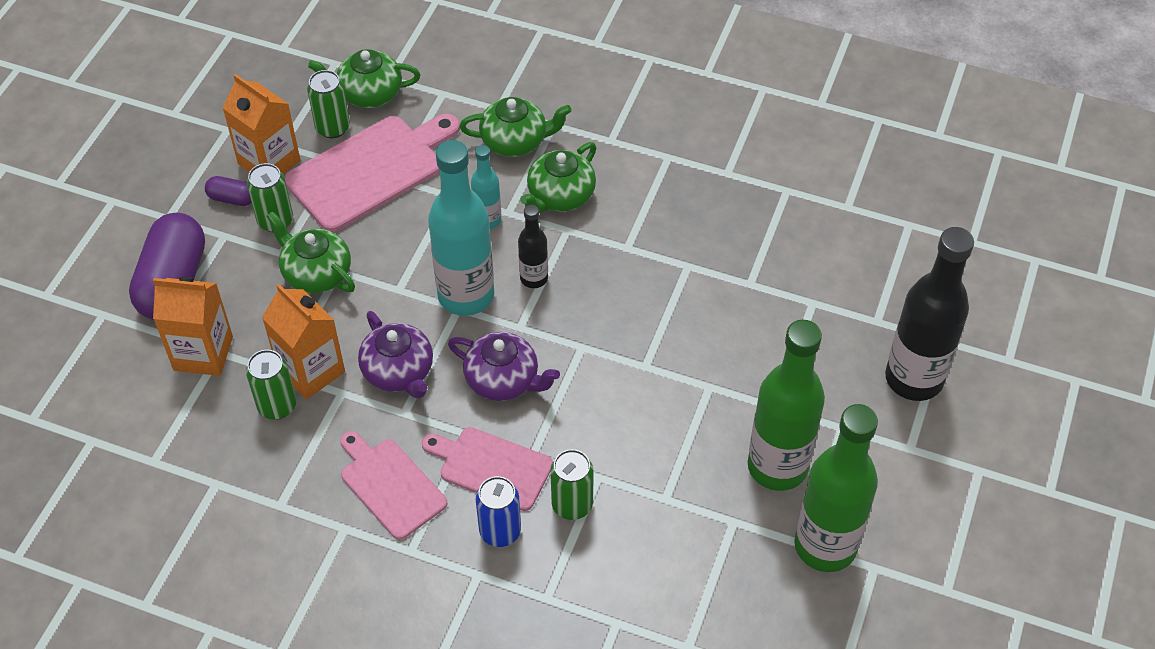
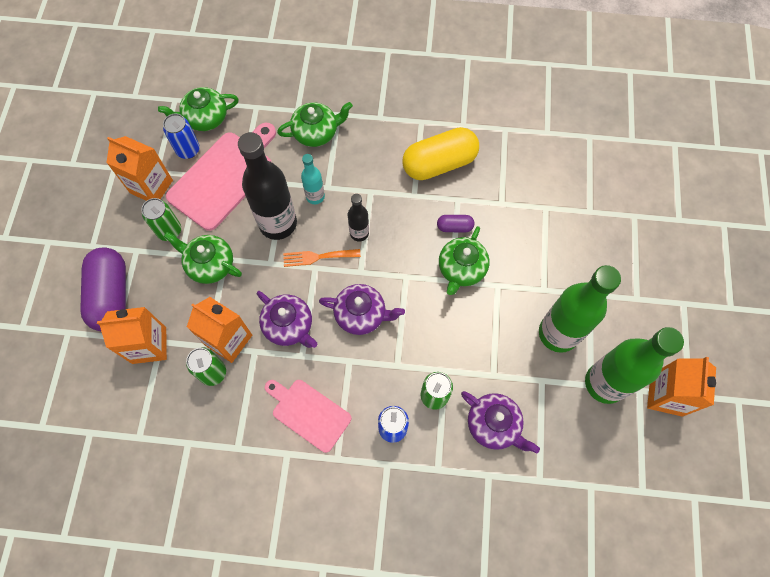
camera: 15 degrees left, 15 degrees up
(232, 199) = (133, 221): purple capsule -> purple capsule (454, 227)
(333, 128) = (188, 150): green can -> blue can
(466, 295) = (317, 257): turquoise bottle -> orange fork
(491, 467) = (372, 382): pink cutting board -> none
(560, 196) = (358, 167): green teapot -> green teapot (461, 269)
(645, 561) = (494, 425): none -> purple teapot
(676, 215) = (439, 163): none -> yellow capsule
(912, 582) = (666, 395): none -> orange carton
(914, 379) = (625, 248): black bottle -> black bottle (278, 223)

